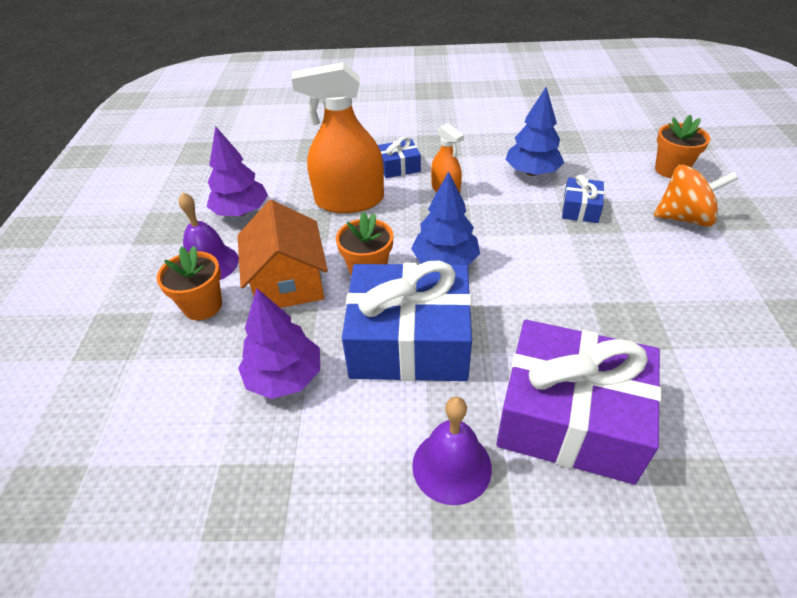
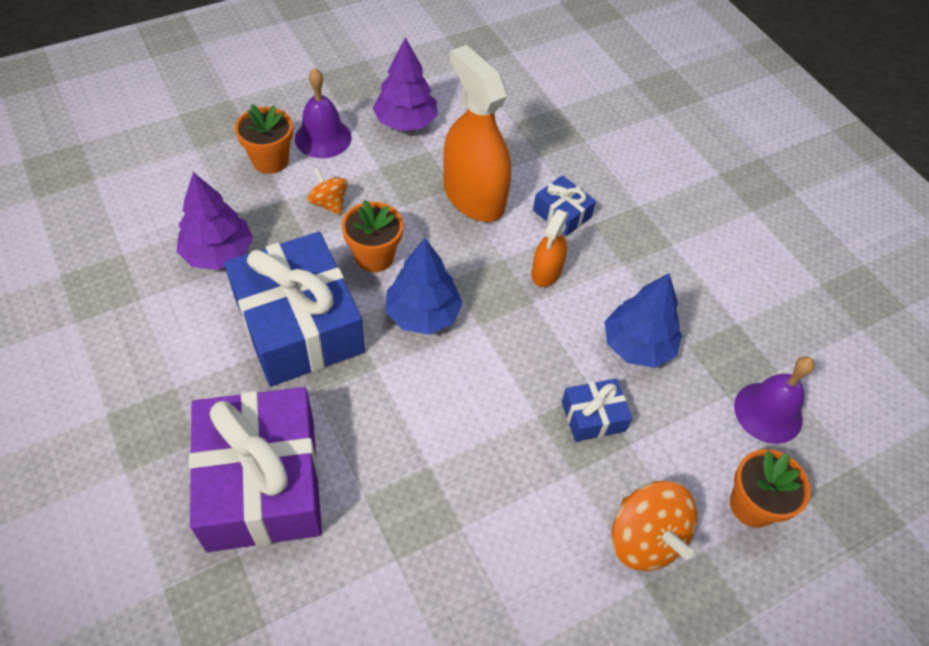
camera: 55 degrees right, 10 degrees up
(288, 282) = (329, 203): orange house -> orange spinning top
(451, 466) = (175, 405): purple bell -> purple bell (768, 412)

